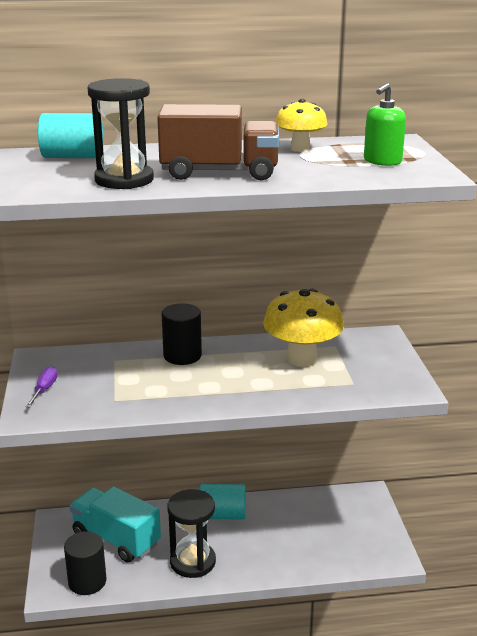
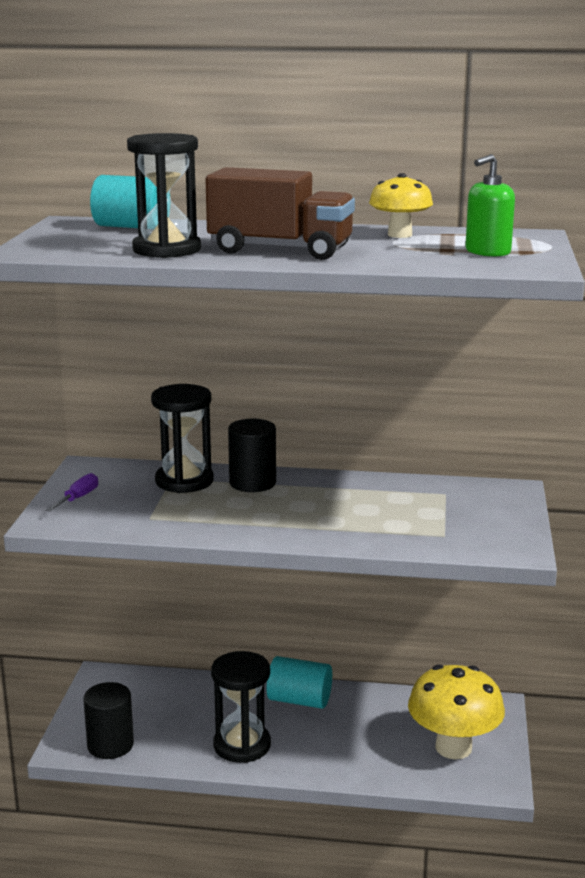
camera: 15 degrees right, 5 degrees down
(116, 539) = (162, 706): turquoise truck -> none
(126, 361) = (184, 481): none -> black hourglass
(302, 359) = (395, 502): yellow mushroom -> yellow mushroom (453, 747)

